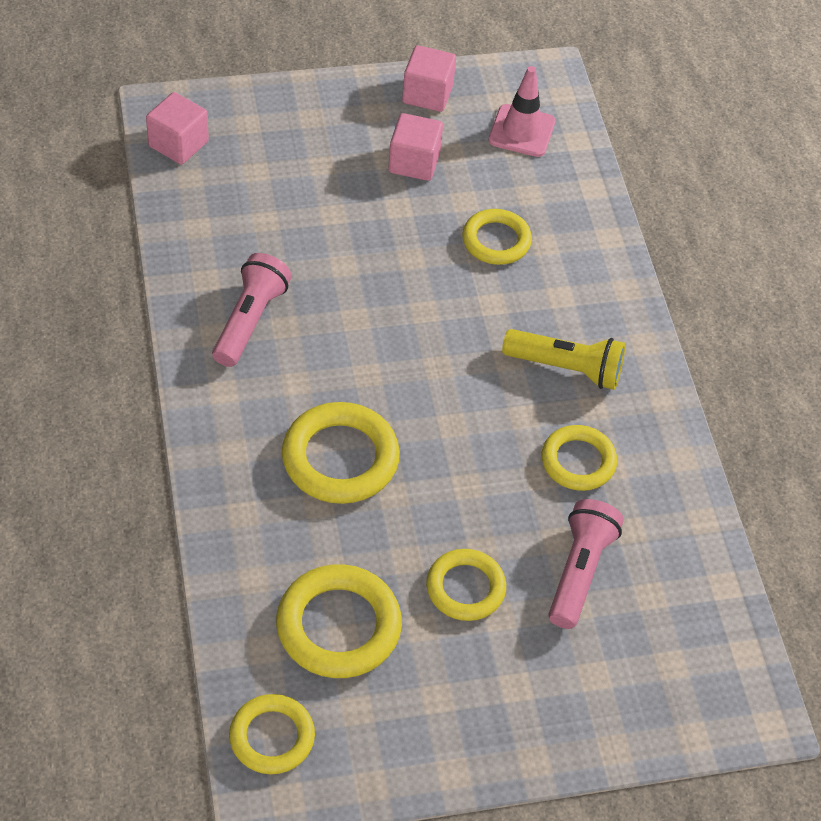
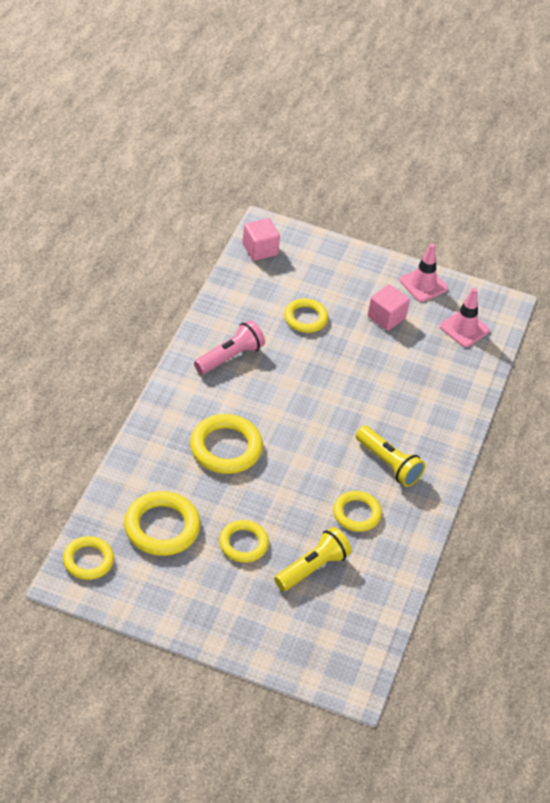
camera: 30 degrees right, 5 degrees down
(427, 94) = (423, 284): pink cube -> pink traffic cone
(496, 241) = (401, 380): yellow ring -> yellow ring (305, 318)
(579, 571) = (313, 568): pink flashlight -> yellow flashlight

